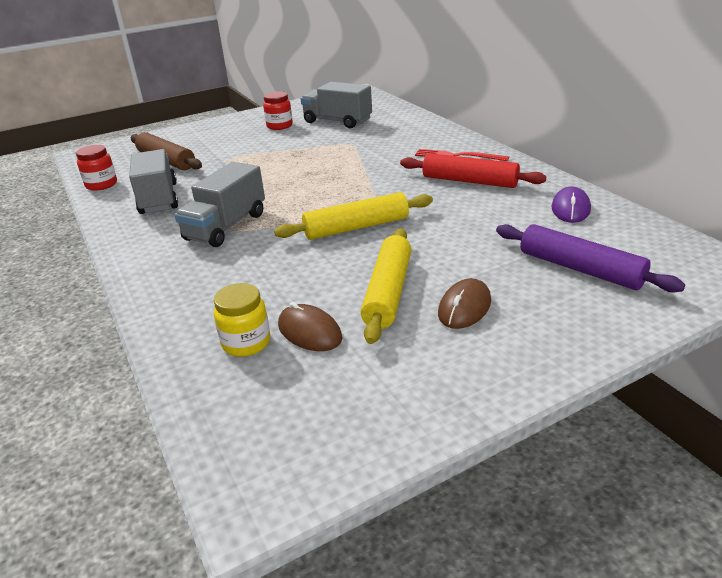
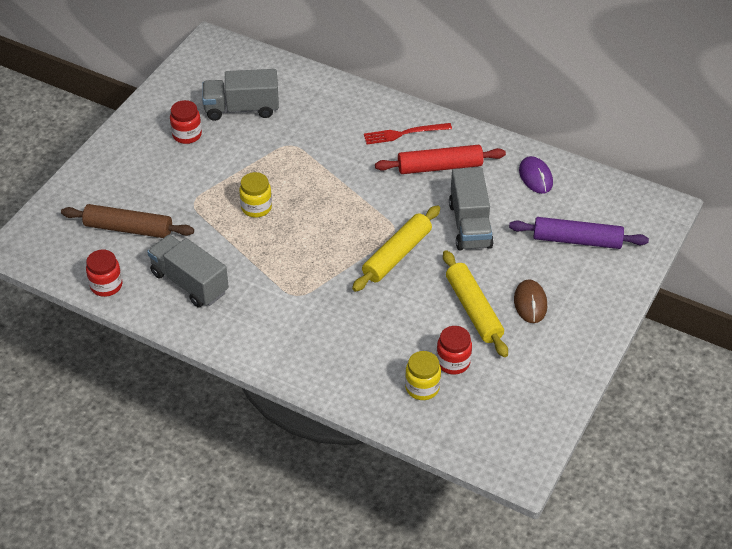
camera: 35 degrees left, 15 degrees up
(226, 226) = (291, 293): grey truck -> grey truck (470, 225)
(274, 170) = (256, 207): none -> yellow jar
(309, 331) = (453, 362): brown mouse -> red jar

